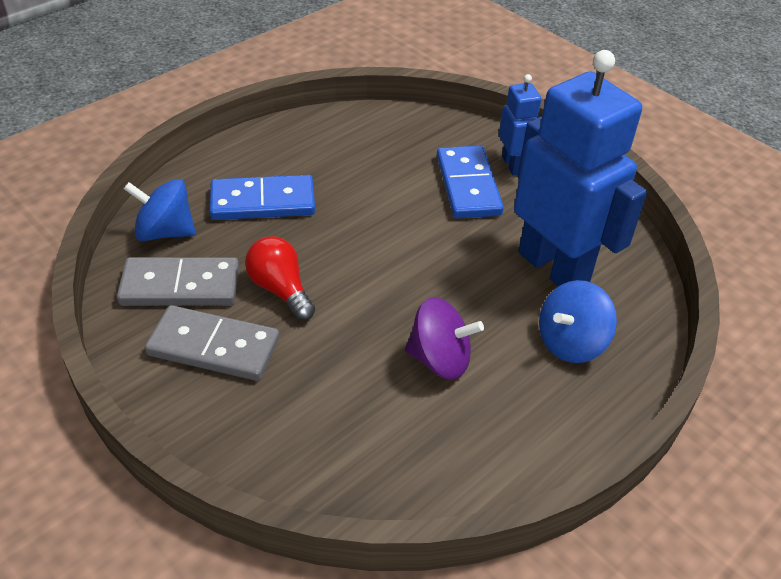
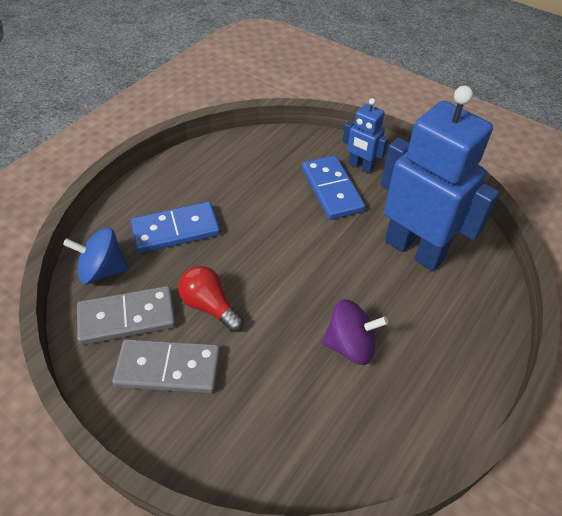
camera: 10 degrees left, 5 degrees up
(513, 165) = (361, 167): blue robot -> blue robot turned 150 degrees clockwise
(571, 342) = (444, 311): blue spinning top -> none

